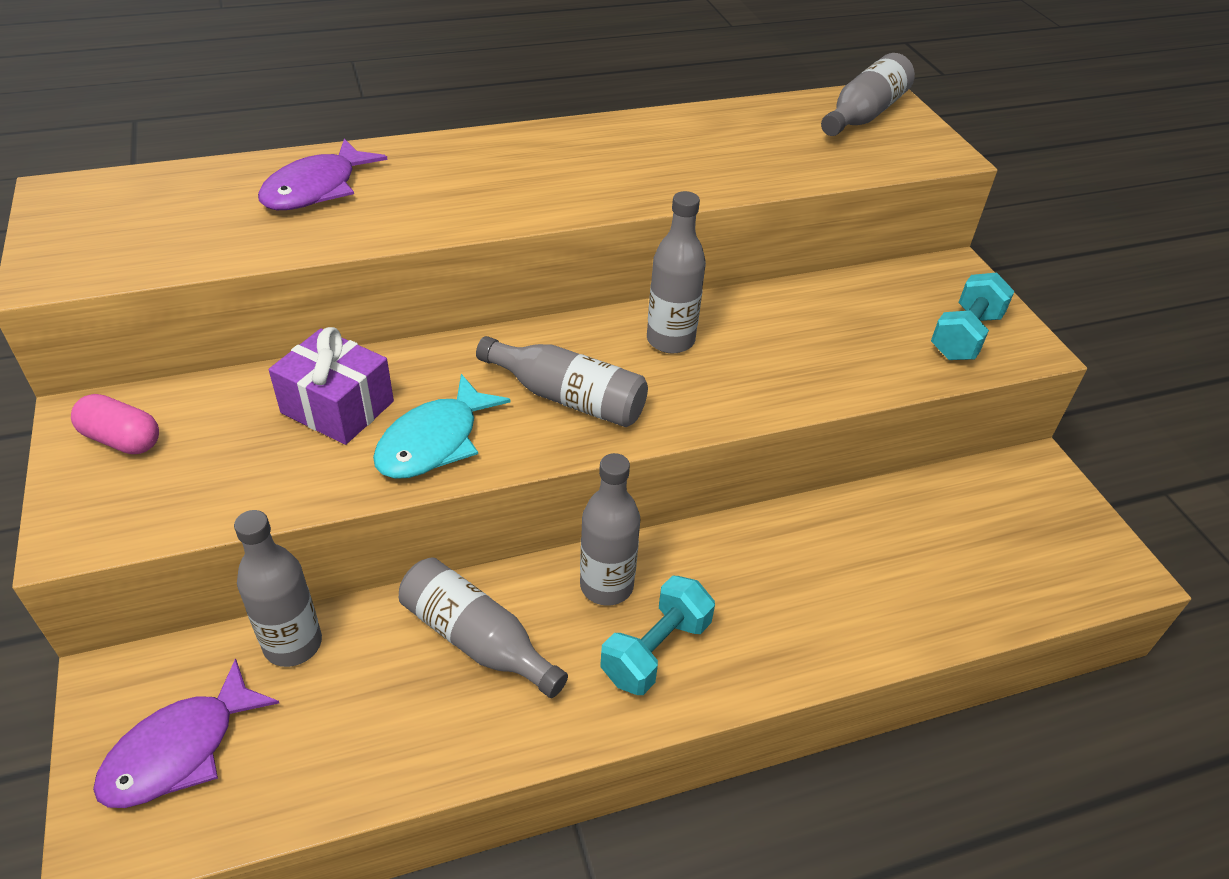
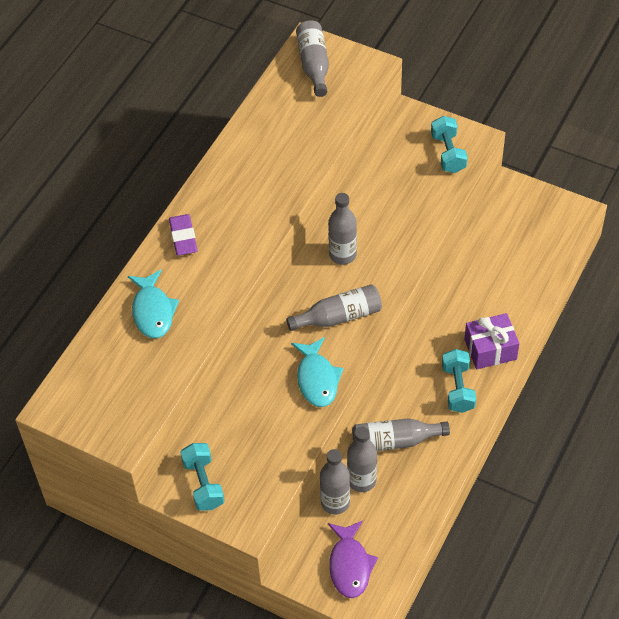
camera: 40 degrees left, 10 degrees up
(122, 439) = (203, 484): pink capsule -> turquoise dumbbell
(316, 189) = (153, 311): purple fish -> turquoise fish
(337, 407) = (261, 399): purple gift -> purple gift (490, 349)
(466, 154) = (183, 237): none -> purple eraser
(606, 586) = (413, 381): grey bottle -> grey bottle (362, 480)

